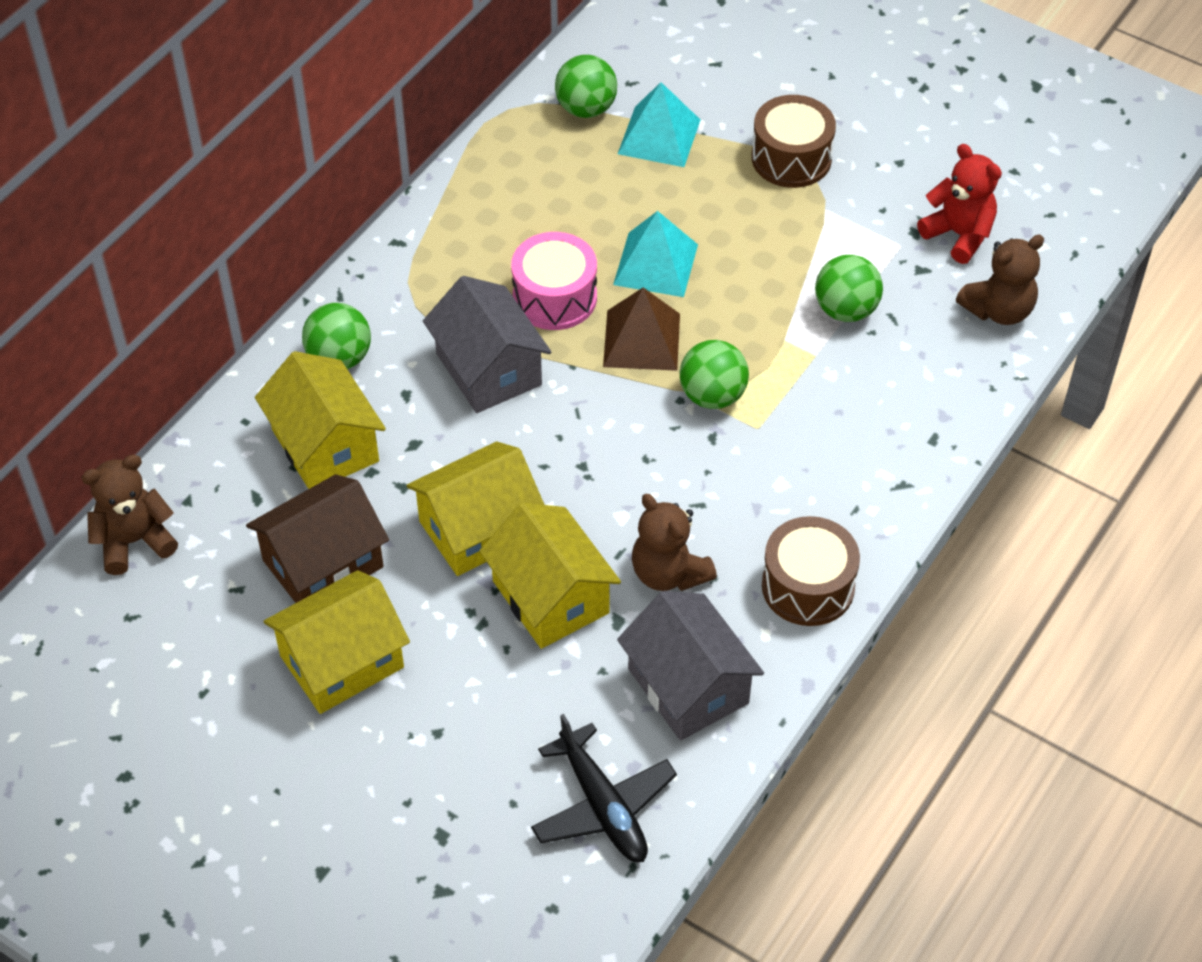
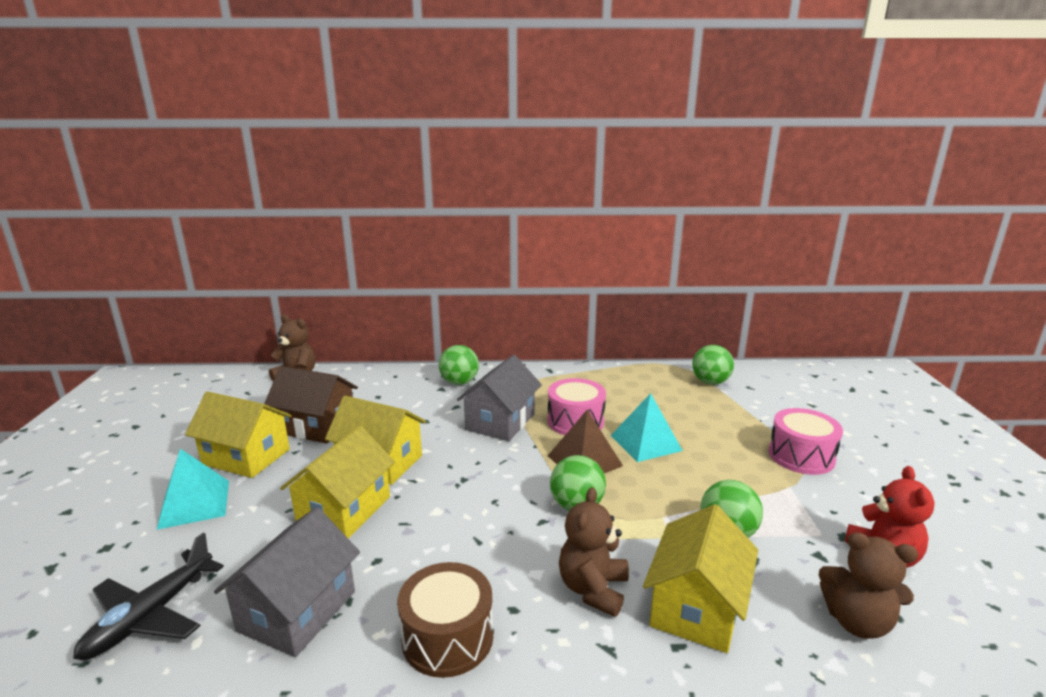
camera: 55 degrees right, 30 degrees down
(325, 445) = (399, 398): yellow house -> yellow house (696, 607)
(659, 136) = (732, 408): turquoise pyramid -> turquoise pyramid (194, 504)
(669, 573) = (403, 552): brown teddy bear -> brown teddy bear (593, 589)
(791, 158) = (801, 456): brown drum -> pink drum

